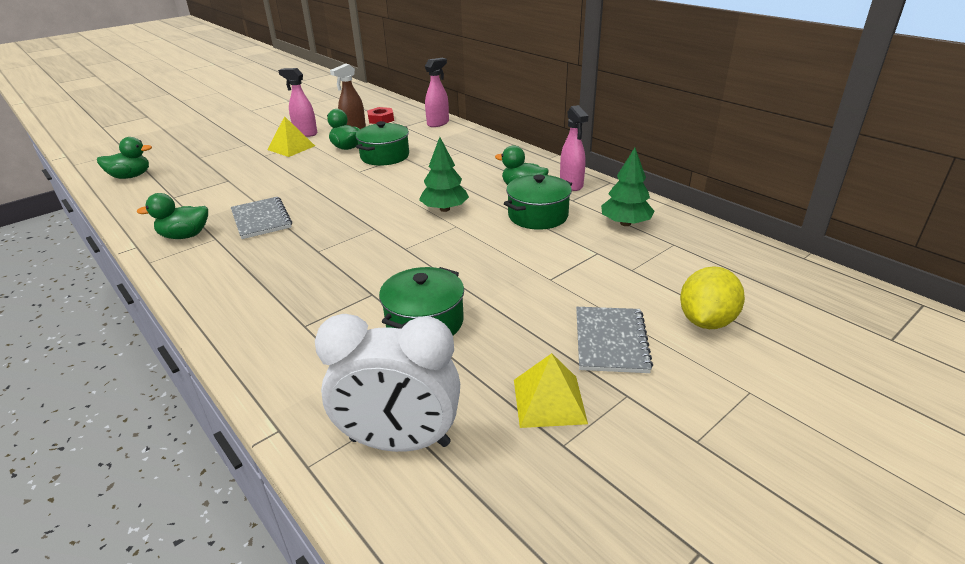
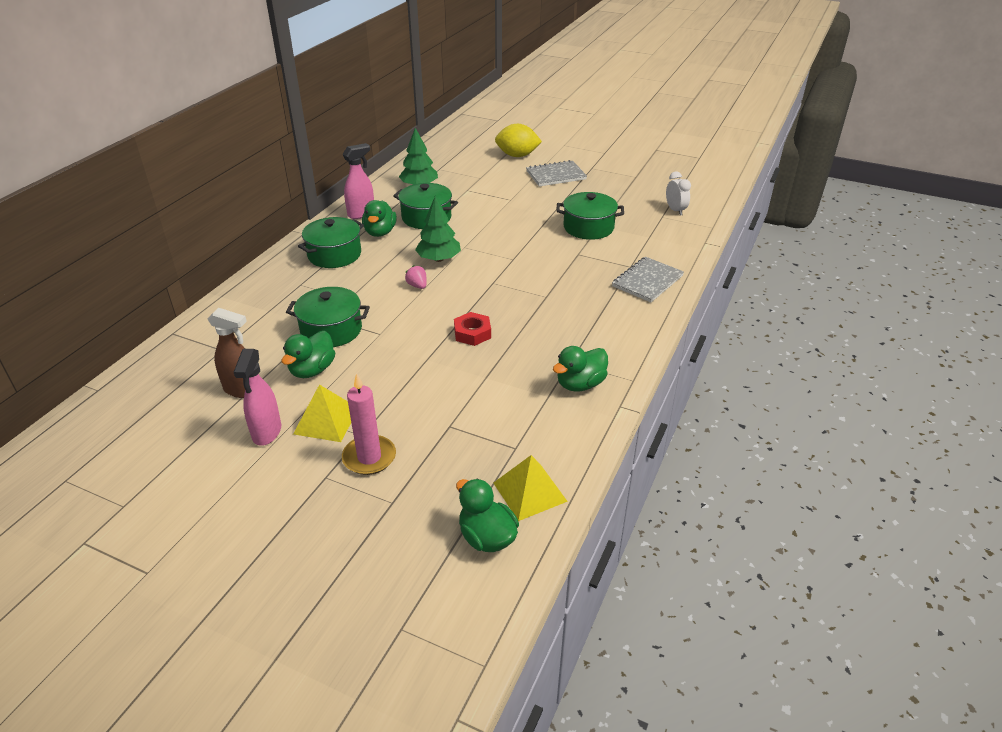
camera: 115 degrees left, 5 degrees up
(185, 236) = (580, 384): green duck -> green duck turned 90 degrees clockwise
(241, 155) = (369, 457): none -> pink candle
(261, 219) = (519, 351): grey notebook -> grey notebook (647, 281)
(381, 119) = (194, 380): red nut -> red nut (472, 333)
(400, 442) = (675, 210): white clock -> white clock, size x0.49
(408, 193) = (417, 286): none -> pink strawberry
(438, 123) = (207, 324): pink spray bottle -> none
(497, 166) = (334, 255): none -> green pot
(549, 401) = (613, 183): yellow pyramid -> yellow pyramid (529, 492)

